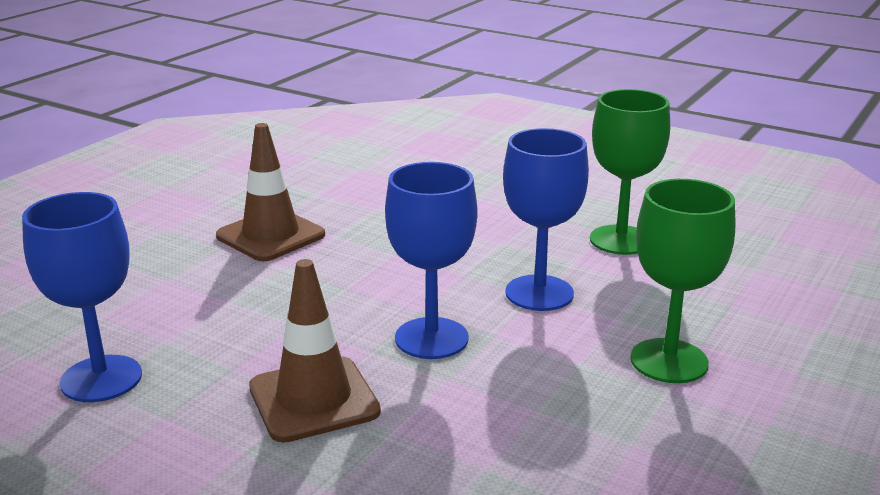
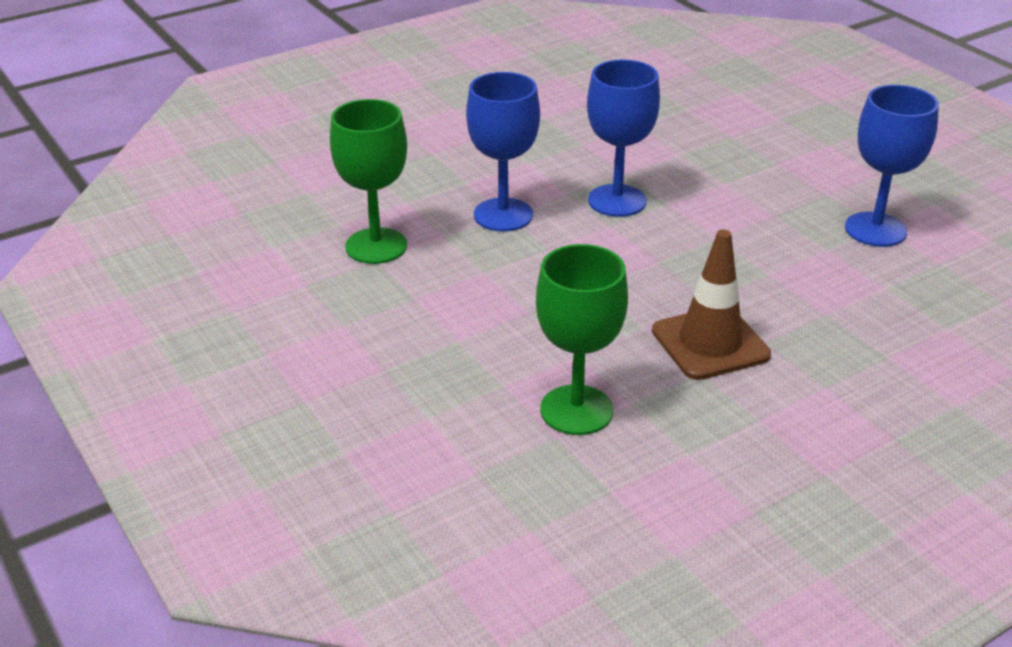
camera: 155 degrees left, 10 degrees up
(314, 399) = (722, 181): brown traffic cone -> none
(669, 361) = (468, 148): green goblet -> green goblet (576, 410)

